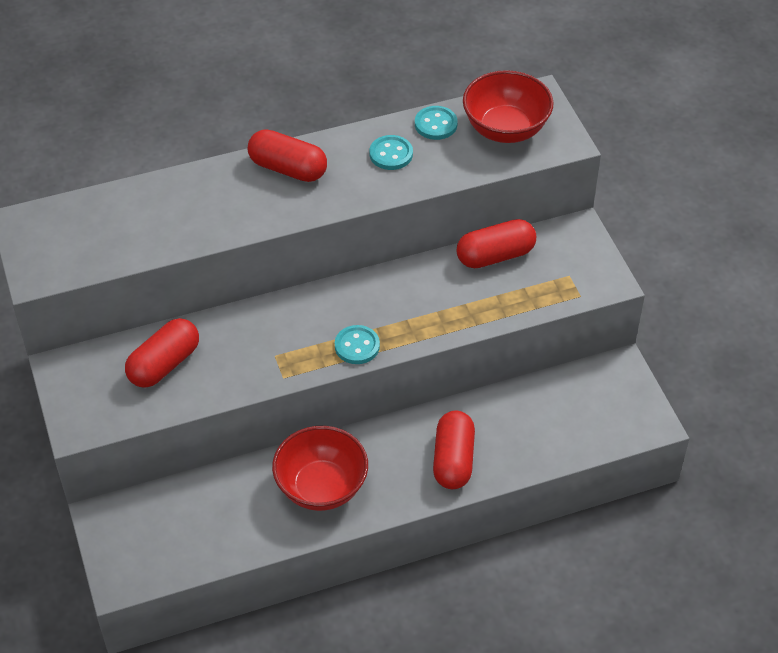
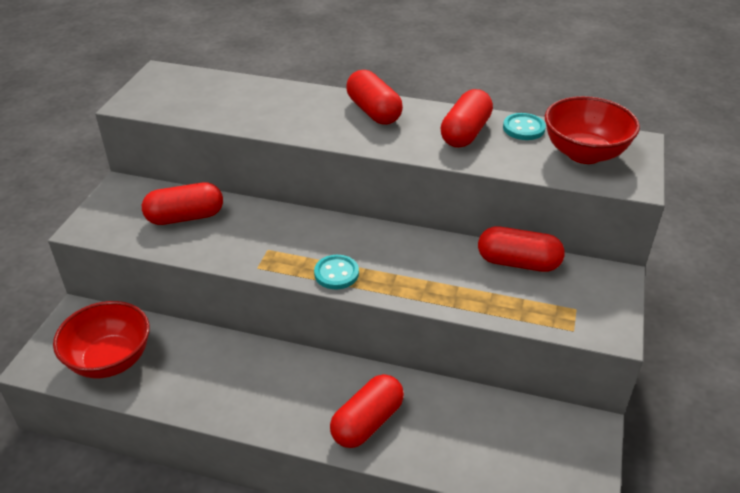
camera: 35 degrees right, 10 degrees down
(321, 487) = (242, 382): red bowl -> red bowl (110, 360)
(391, 154) = (465, 133): turquoise button -> red capsule

